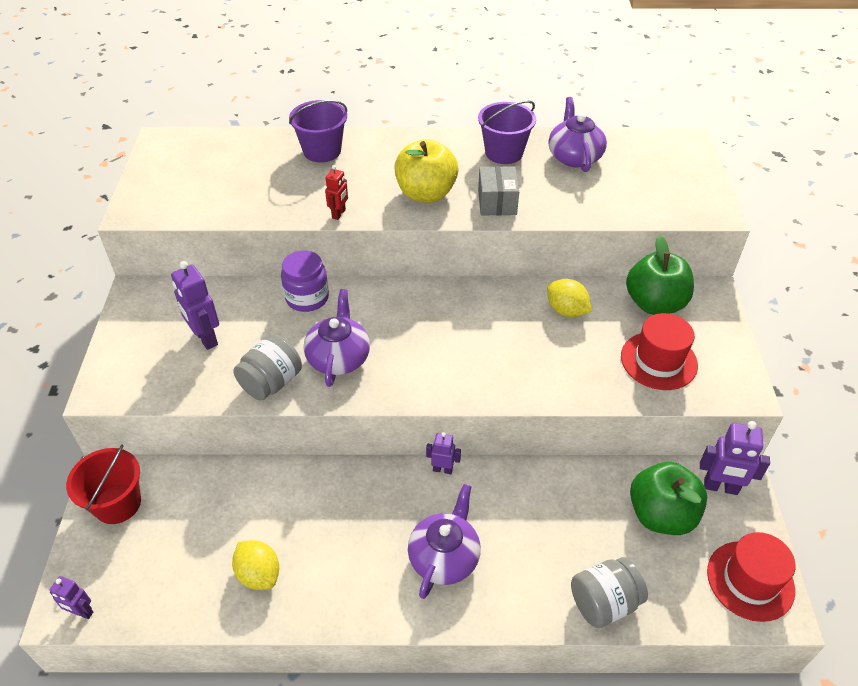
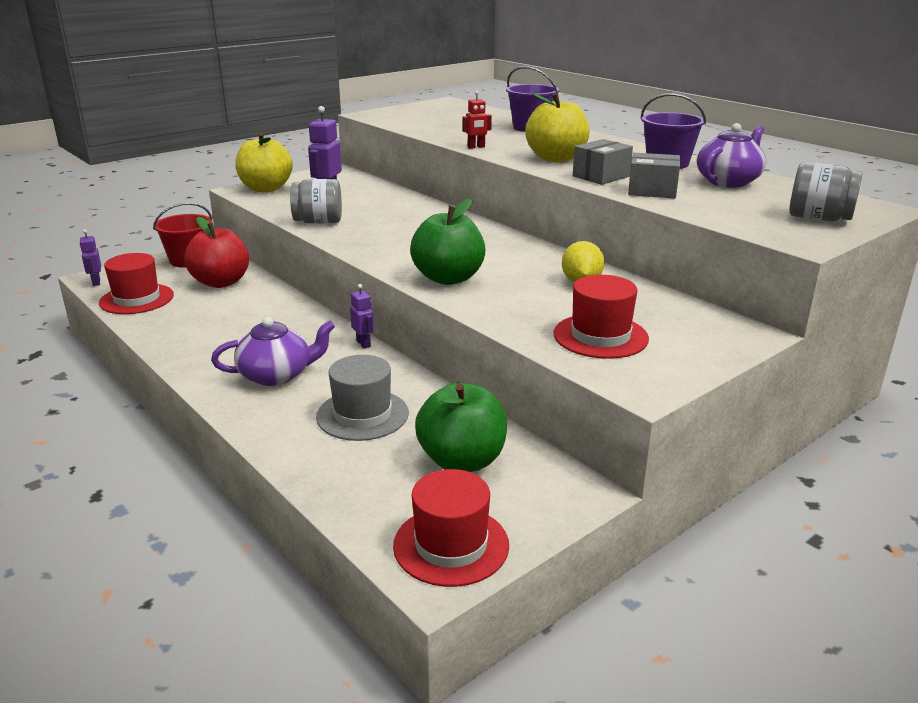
camera: 50 degrees right, 20 degrees down
(124, 370) = (266, 188): none -> yellow apple
(171, 592) = (137, 299): none -> red hat
(207, 504) = (221, 282): none -> red apple
(259, 574) = (181, 318): yellow lemon -> none
(307, 298) = (415, 205): purple jar -> none
(339, 357) = (375, 230): purple teapot -> none
(556, 202) = (652, 191): none -> grey box
(556, 535) = (362, 415): none -> grey hat
(604, 602) = (316, 464): grey jar -> grey jar (818, 218)
(654, 304) = (673, 313): green apple -> green apple (448, 278)
(720, 487) = (551, 485): purple robot -> none

